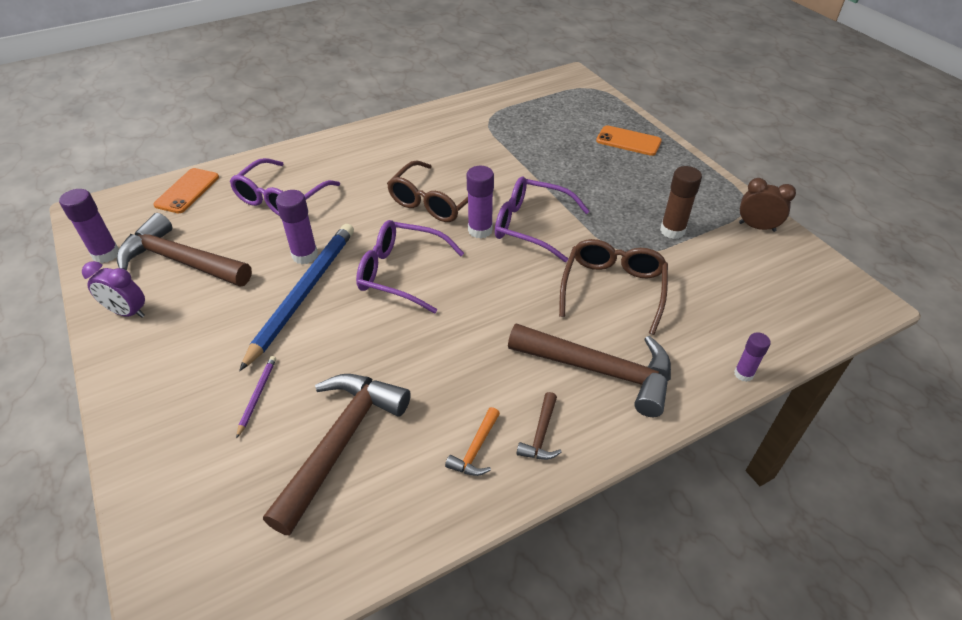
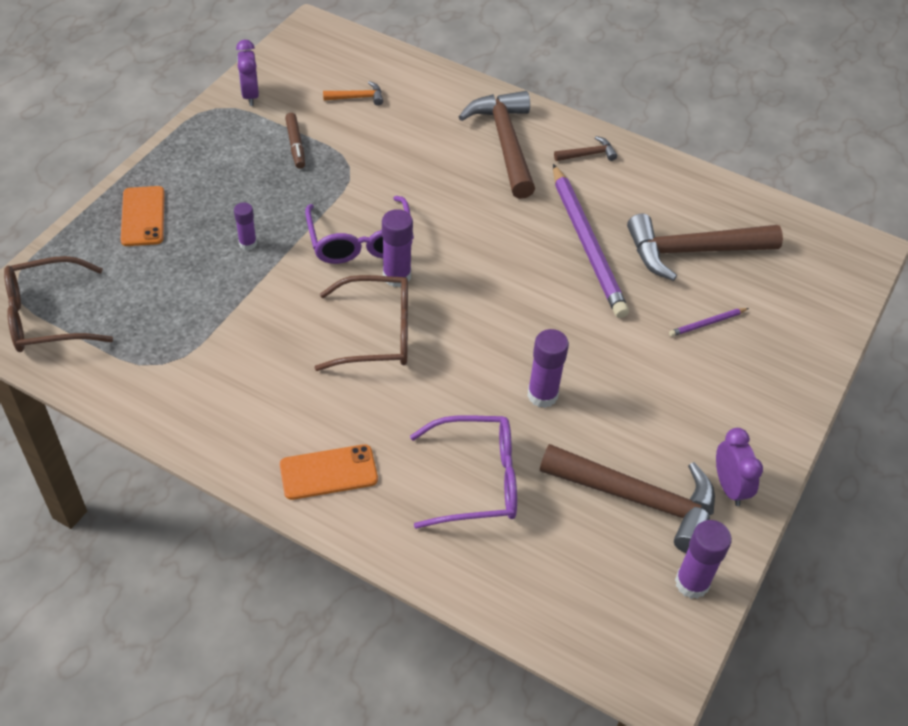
camera: 125 degrees left, 5 degrees up
(181, 261) = (638, 499): brown hammer -> brown hammer turned 60 degrees counterclockwise
(187, 191) = (539, 596): orange phone -> orange phone (328, 472)
(303, 293) = (587, 363): blue pencil -> none
(402, 273) = (503, 305): purple glasses -> none
(419, 361) = (587, 244): none -> purple pencil
(476, 449) = (629, 181): orange hammer -> orange hammer (357, 97)
(612, 289) = (409, 161): brown glasses -> brown glasses (49, 316)
(672, 231) = (296, 145): brown glue stick -> brown marker
(743, 374) = (445, 74): purple glue stick -> purple glue stick (248, 244)
(757, 227) = (250, 95): brown clock -> purple clock

